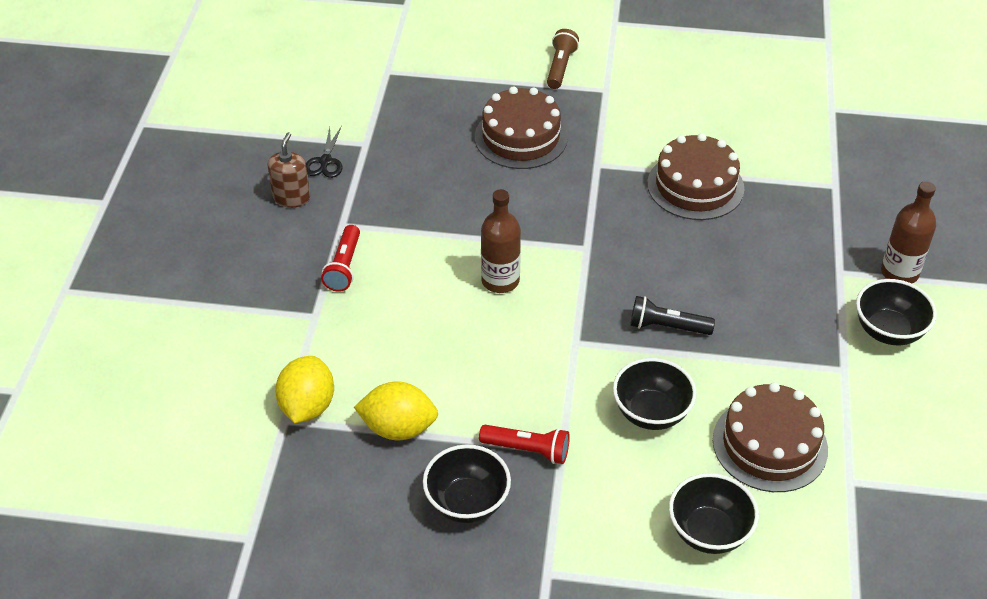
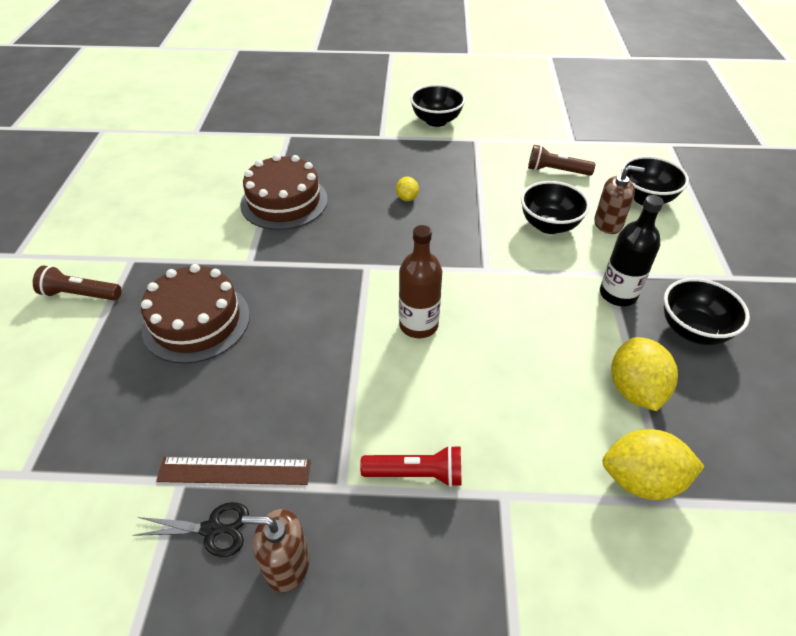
camera: 95 degrees left, 0 degrees up
(368, 169) = (234, 471): none -> brown ruler
(527, 450) = (618, 294): red flashlight -> black bottle
(653, 474) = (608, 224): none -> brown soap dispenser
(667, 327) = (455, 217): black flashlight -> none
(704, 287) = (407, 198): none -> yellow lemon
(770, 444) = (556, 171): brown cake -> brown flashlight
(899, 273) = (379, 114): brown bottle -> none

